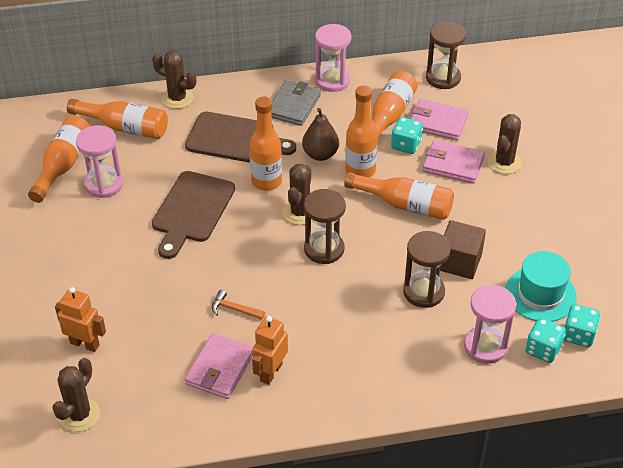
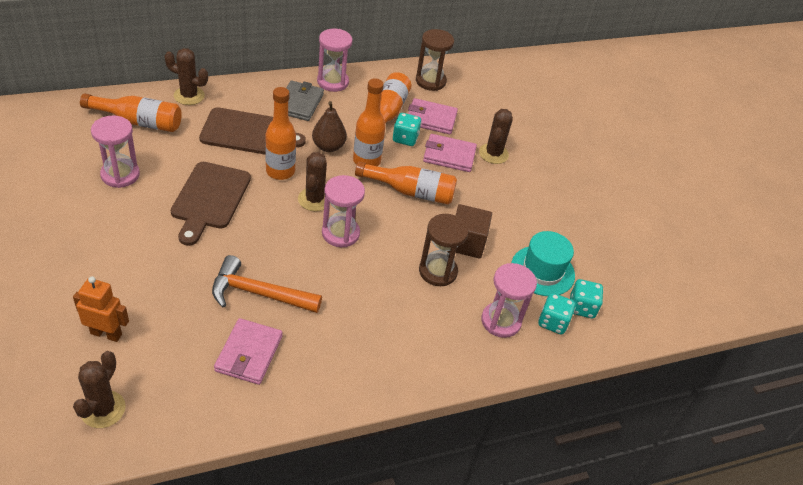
camera: 15 degrees left, 0 degrees up
(63, 165) = (78, 157): orange bottle -> none
(234, 309) = (259, 293): orange hammer -> orange hammer, size x2.04
(270, 372) = (300, 355): orange robot -> none
(324, 249) = (340, 233): brown hourglass -> pink hourglass

